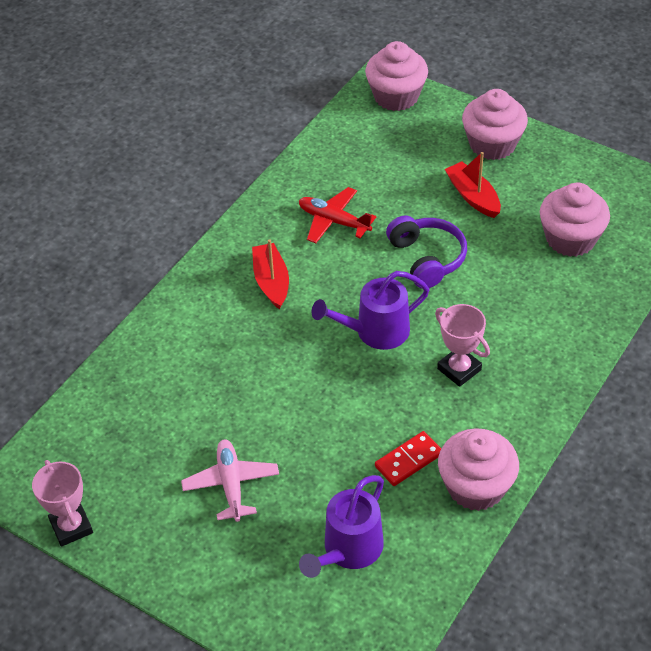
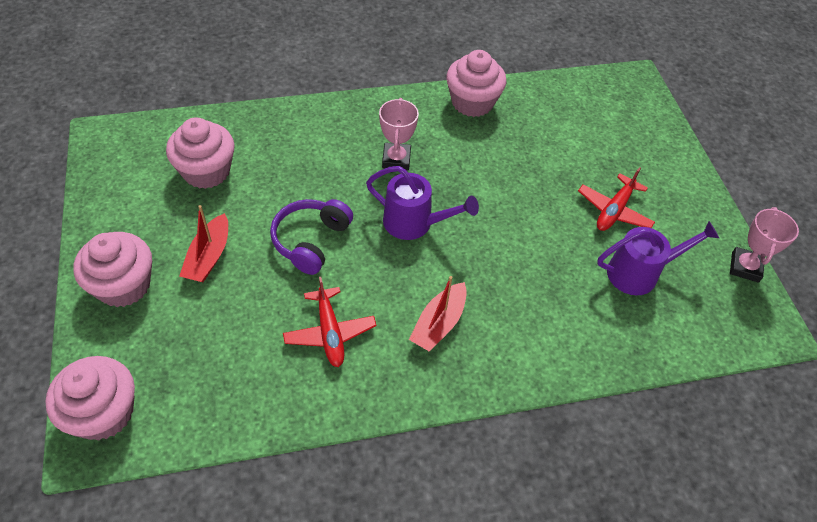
camera: 140 degrees left, 5 degrees up
(231, 484) = (614, 210): pink plane -> red plane
(348, 551) = (578, 128): purple watering can -> purple watering can (640, 272)
(408, 460) = (492, 140): red domino -> none

